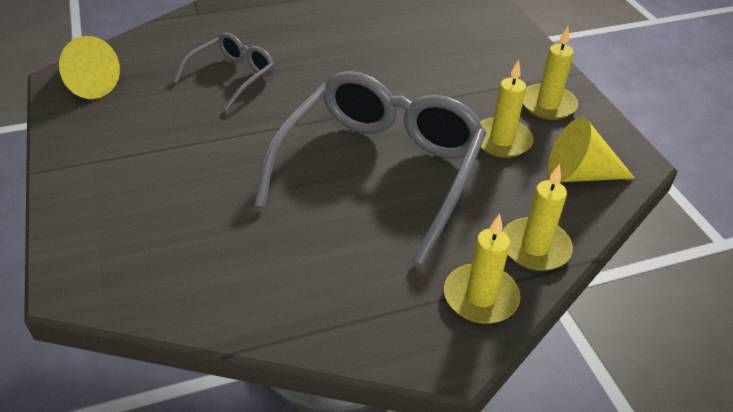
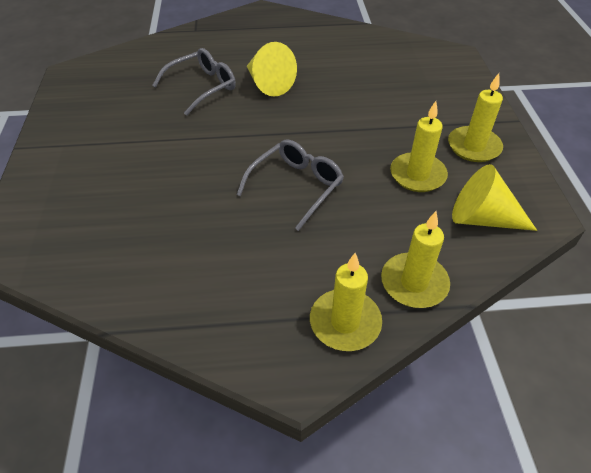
camera: 15 degrees right, 5 degrees up
(88, 85) = (86, 80): yellow cone -> yellow cone (268, 84)
(380, 170) = (296, 186): grey glasses -> grey glasses, size x0.51

